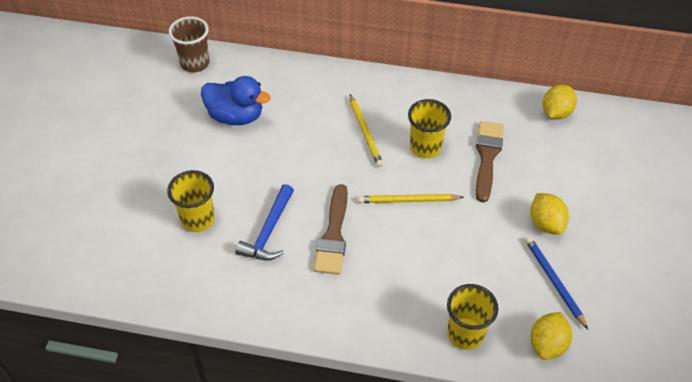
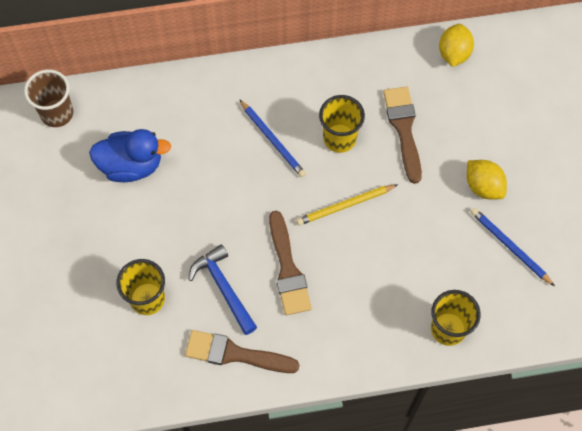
camera: 20 degrees left, 15 degrees up
(253, 289) = (235, 354): none -> brown brush
(268, 232) = (223, 288): blue hammer -> blue hammer turned 150 degrees clockwise
(365, 132) = (273, 140): yellow pencil -> blue pencil
(547, 344) = (523, 313): yellow lemon -> none

